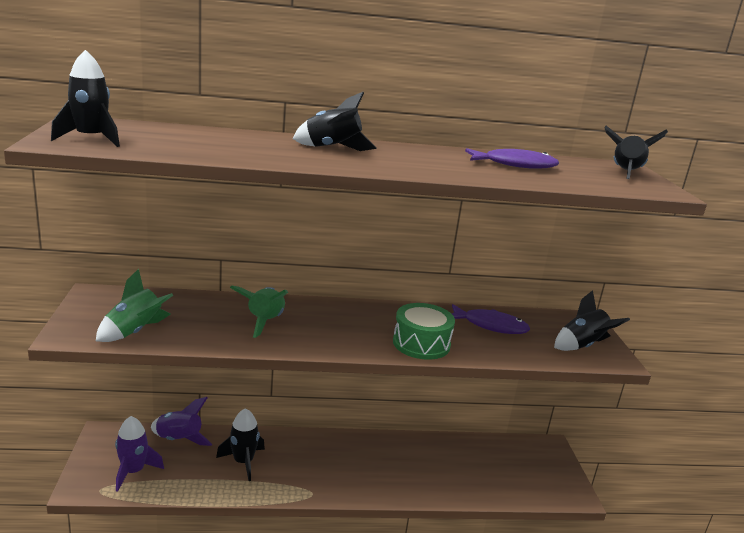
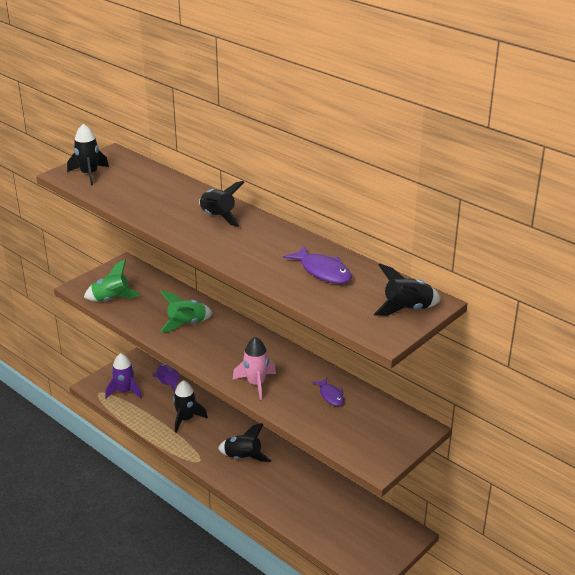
camera: 50 degrees right, 10 degrees up
(421, 343) = (256, 383): green drum -> pink rocket
(490, 326) = (330, 395): purple fish -> purple fish, size x0.62
(582, 346) = (372, 444): black rocket -> black rocket (243, 458)

